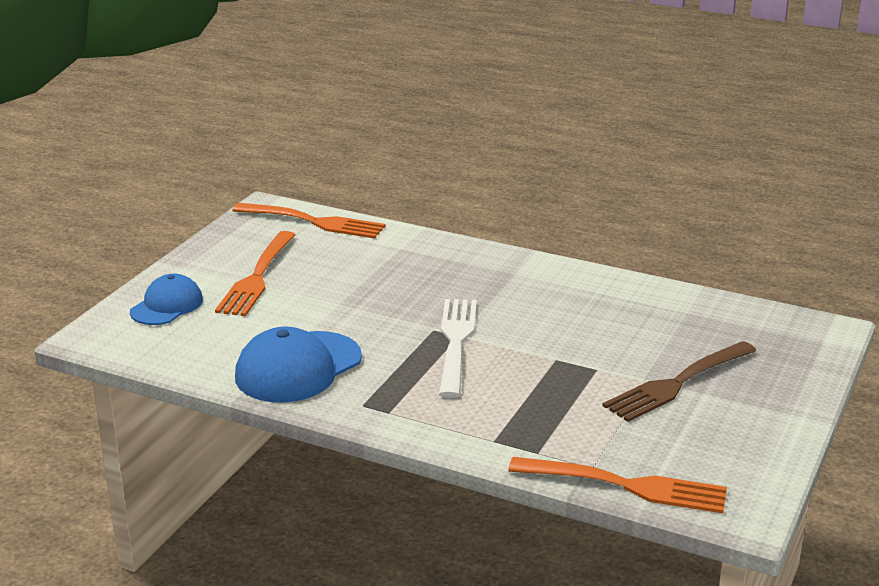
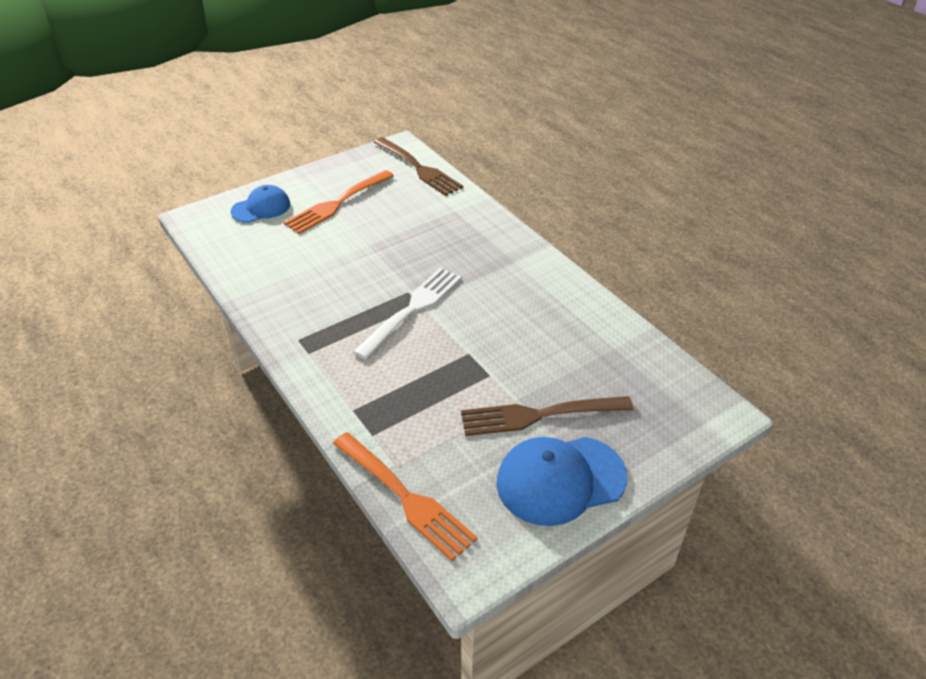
camera: 30 degrees right, 15 degrees up
(298, 368) = (289, 290): blue cap -> blue cap (560, 480)
(313, 222) = (418, 168): orange fork -> brown fork

